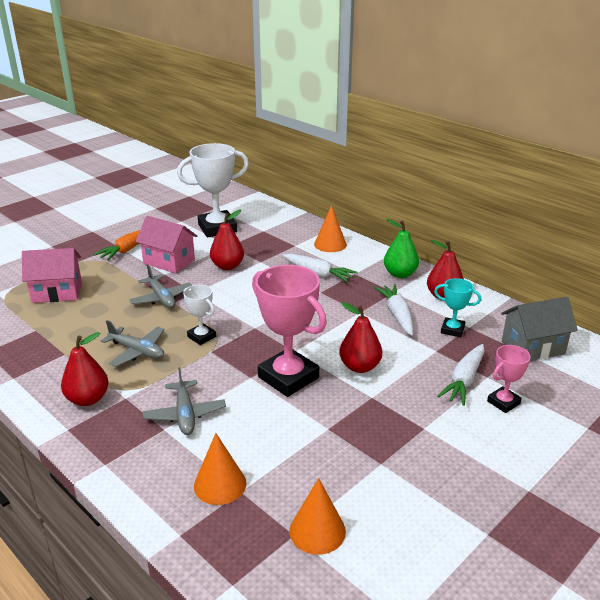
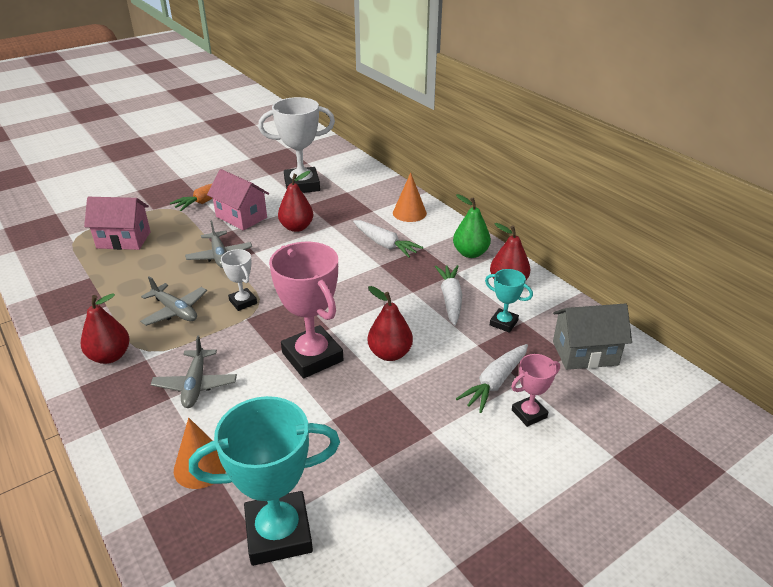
camera: 10 degrees right, 5 degrees up
(317, 531) = (278, 533): orange cone -> turquoise trophy

